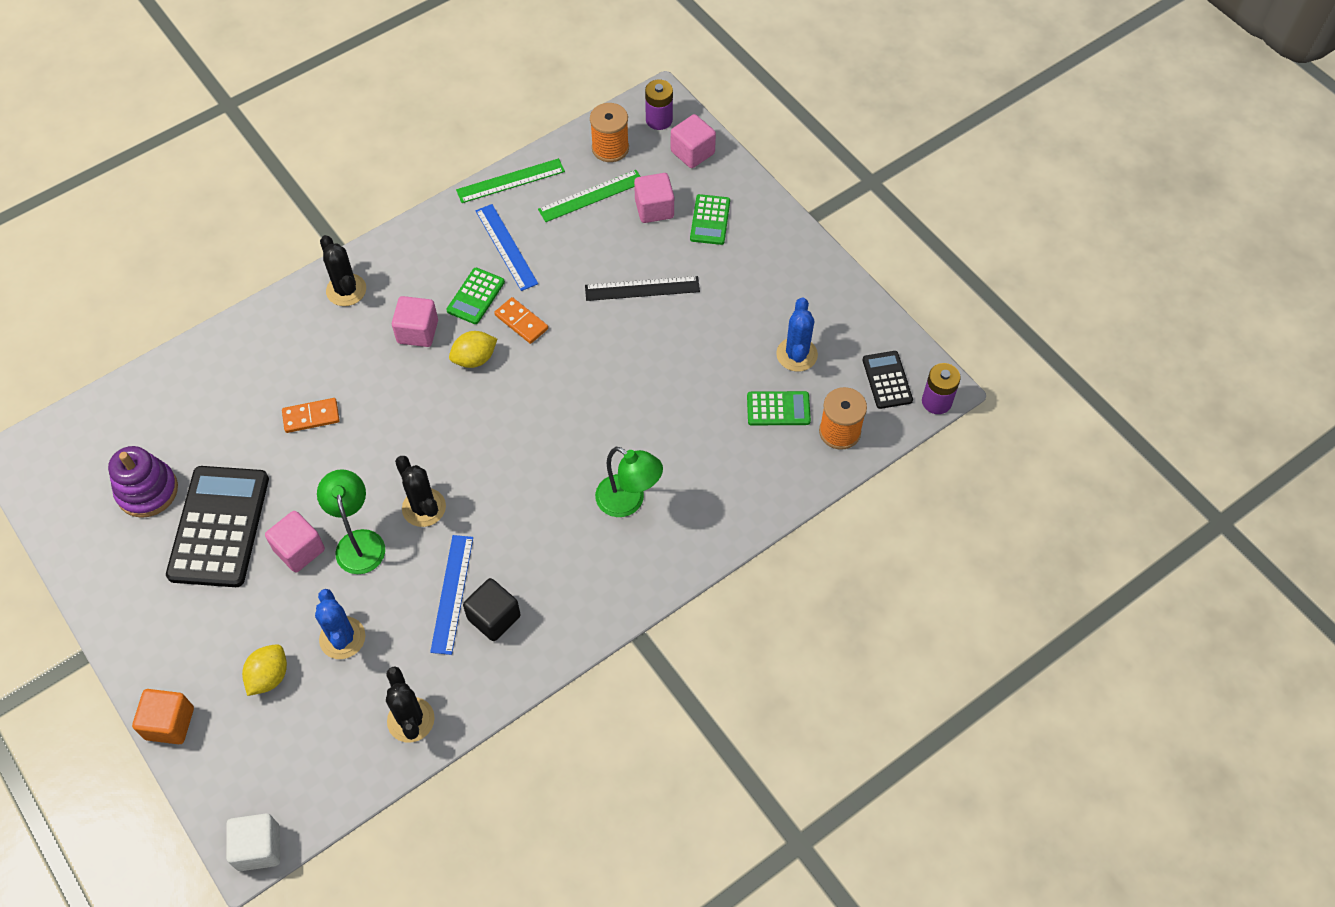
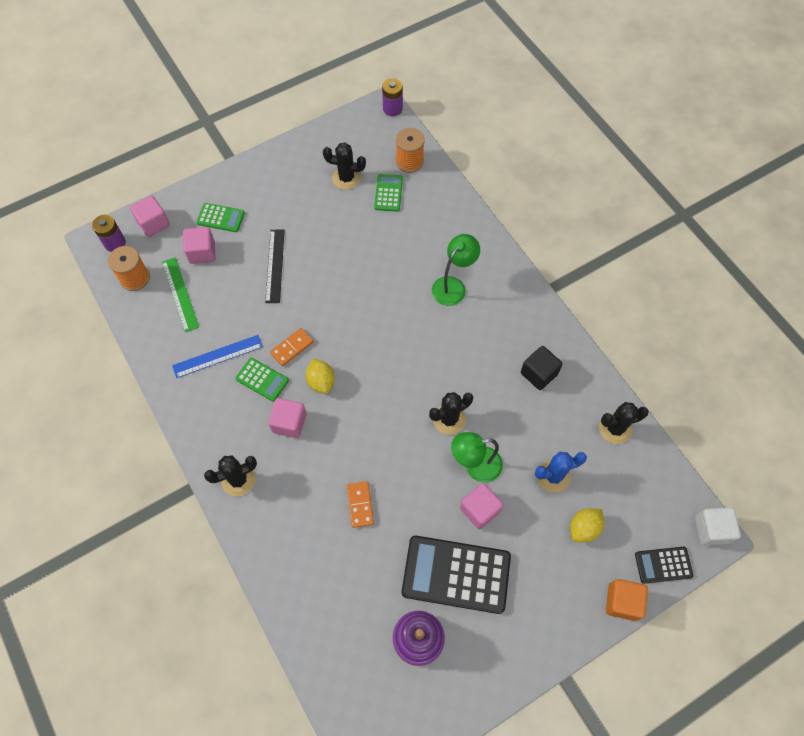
camera: 85 degrees left, 5 degrees up
(269, 676) = (583, 528): yellow lemon -> yellow lemon turned 75 degrees counterclockwise
(452, 594) = (520, 400): blue ruler -> none
(510, 181) = (151, 351): green ruler -> none
(796, 354) = (346, 178): blue cactus -> black cactus
(887, 380) = (373, 132): black calculator -> black calculator (663, 565)

